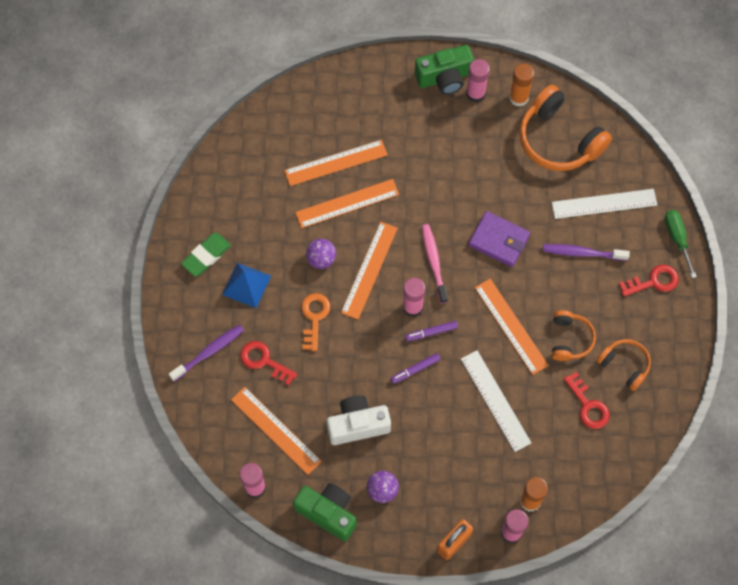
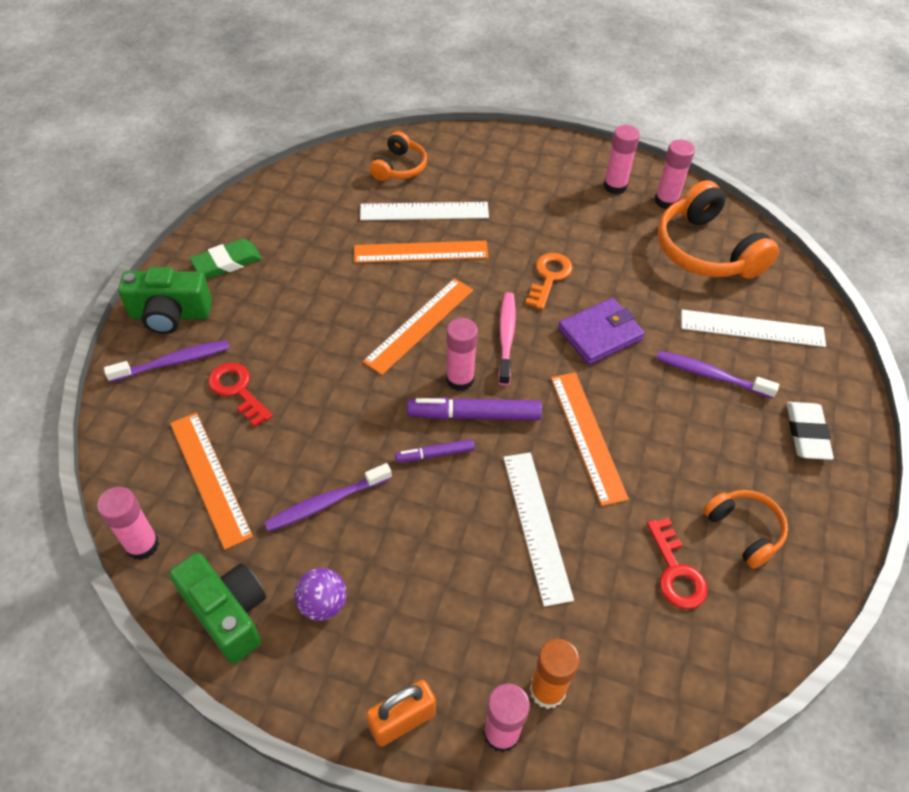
camera: 15 degrees right, 15 degrees down
(246, 285) = (259, 303): blue pyramid -> none
(314, 317) = (326, 358): orange key -> orange key (549, 277)
(321, 259) = (364, 299): purple ball -> none
(336, 163) = (424, 211): orange ruler -> white ruler
(357, 425) = (325, 503): white camera -> purple toothbrush
(431, 332) = (474, 415): purple marker -> purple marker, size x1.74
(444, 78) = (582, 165): green camera -> green camera (170, 314)
(499, 240) = (600, 334): purple wallet -> purple wallet turned 75 degrees counterclockwise
(518, 98) = (666, 201): orange glue stick -> pink glue stick
(570, 339) = (668, 474): orange headphones -> orange headphones (399, 167)
(653, 281) = (807, 433): red key -> white eraser
(677, 238) = (848, 391): green screwdriver -> none

